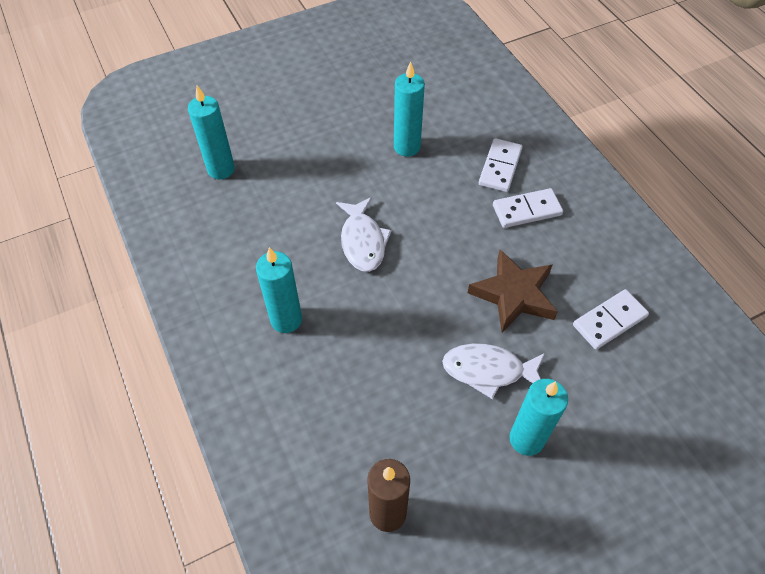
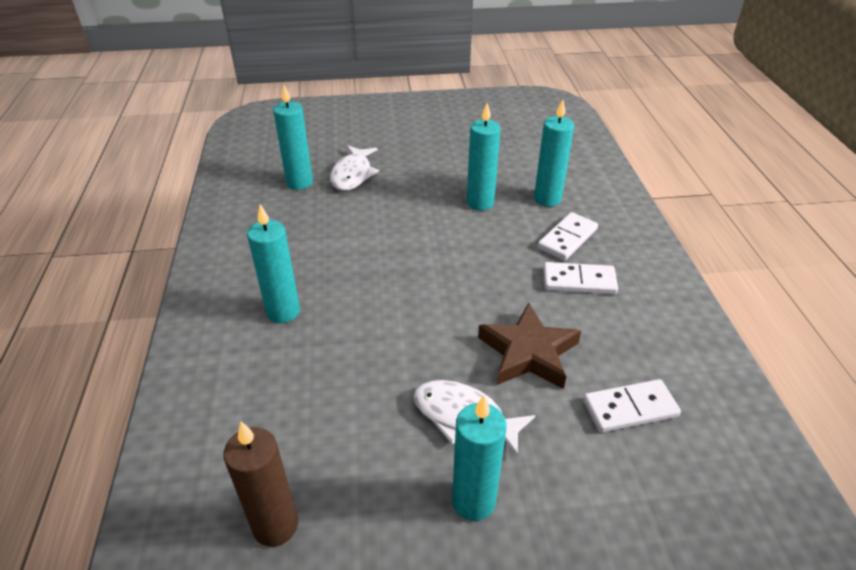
camera: 20 degrees right, 15 degrees down
(362, 241) = (395, 266): white fish -> white fish (353, 174)
(465, 126) = (547, 199): none -> turquoise candle

